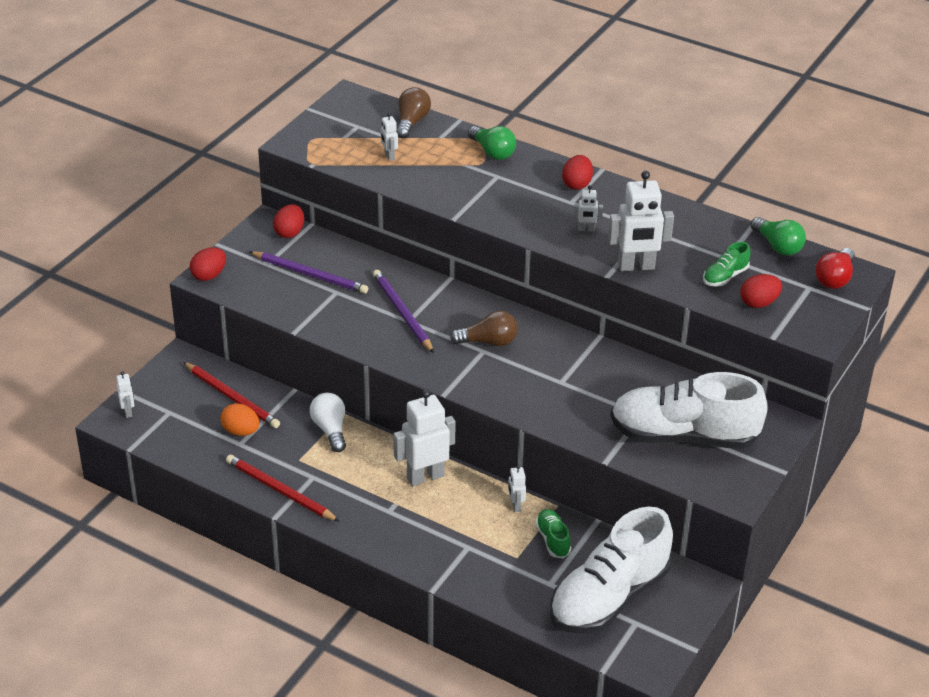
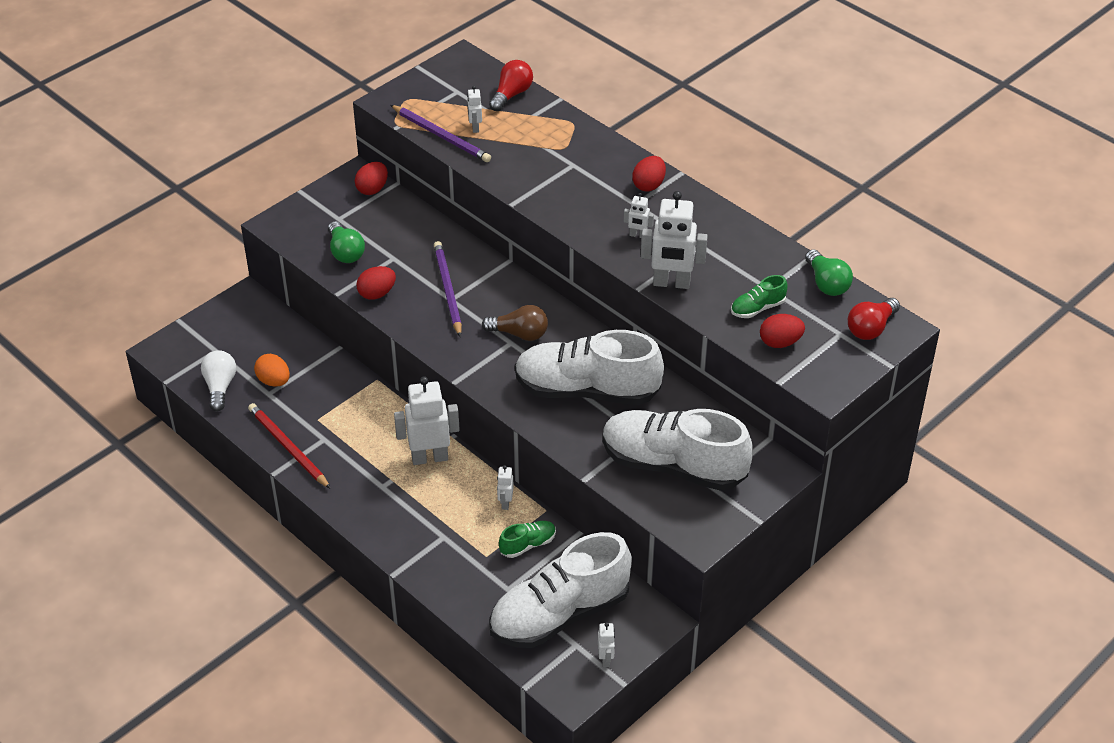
camera: 15 degrees right, 5 degrees up
(128, 412) = (178, 344): white robot -> white robot (605, 659)
(209, 275) = (280, 222): red egg -> red egg (377, 294)
(232, 397) = (278, 345): red pencil -> none
(310, 275) = (375, 236): purple pencil -> purple pencil (441, 136)
(330, 430) = (358, 394): white light bulb -> white light bulb (220, 387)
(411, 122) = (511, 95): brown light bulb -> red light bulb
(492, 152) = (578, 138): green light bulb -> green light bulb (345, 252)
(553, 540) = (527, 545): green shoe -> green shoe turned 60 degrees clockwise
(574, 382) = (587, 390): none -> white shoe

